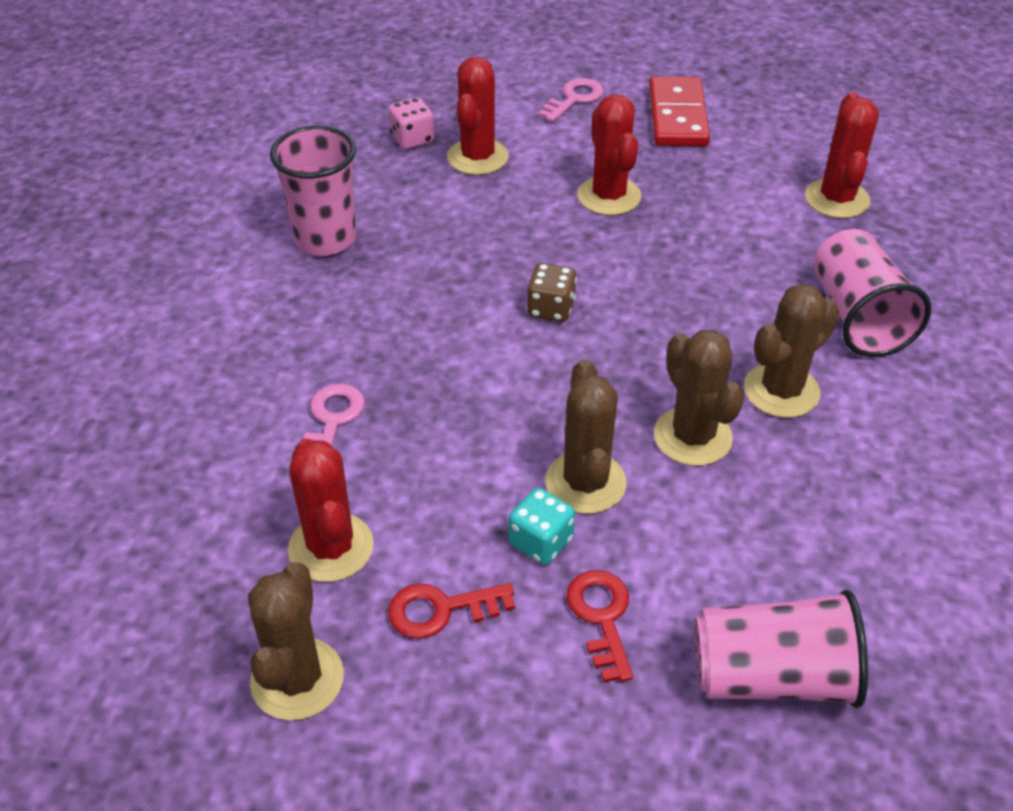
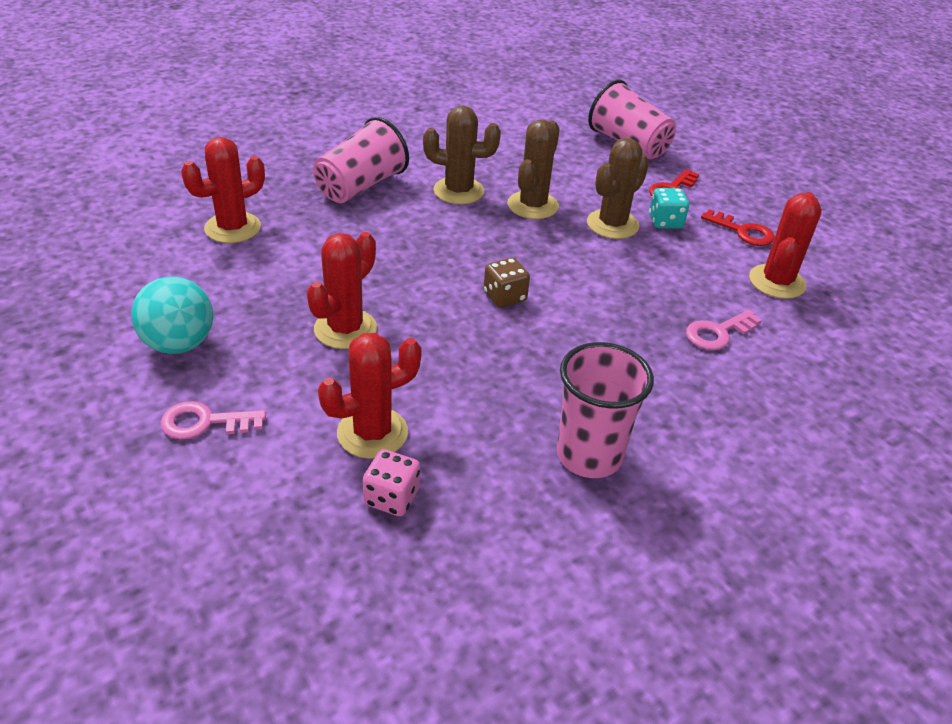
camera: 135 degrees left, 5 degrees down
(297, 679) = (837, 252): brown cactus -> none
(677, 116) = (179, 344): red domino -> turquoise ball

